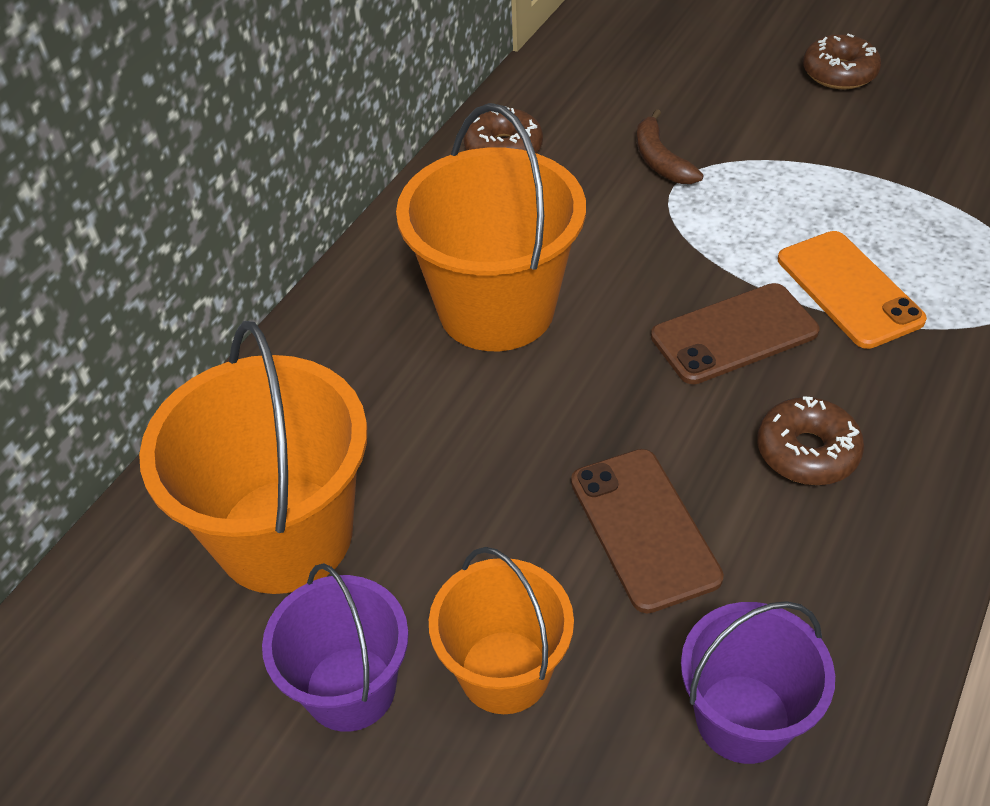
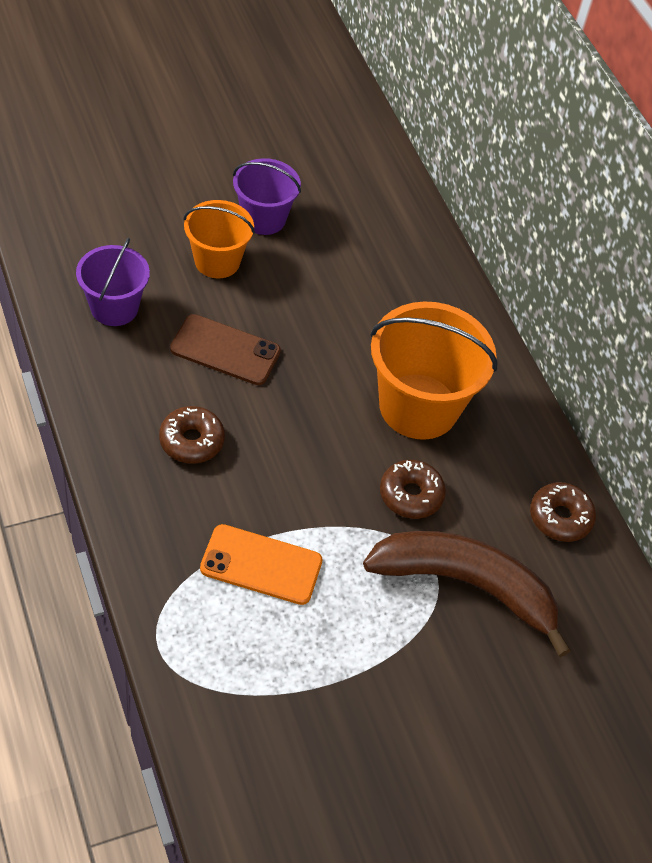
camera: 120 degrees right, 5 degrees up
(285, 535) = (359, 245): orange bucket -> none
(660, 160) = (466, 585): brown banana -> brown banana, size x2.17
(734, 334) = (290, 484): brown phone -> none
(839, 73) = (454, 788): brown donut -> brown donut (411, 495)

